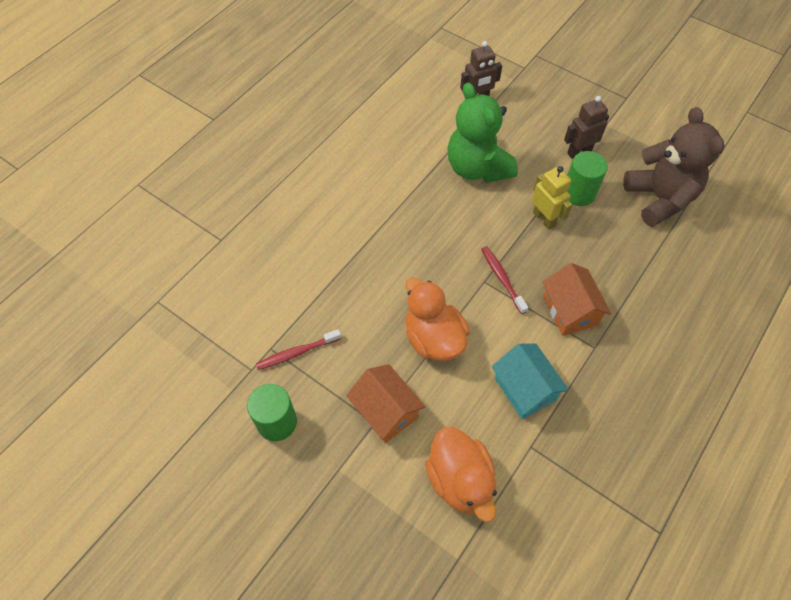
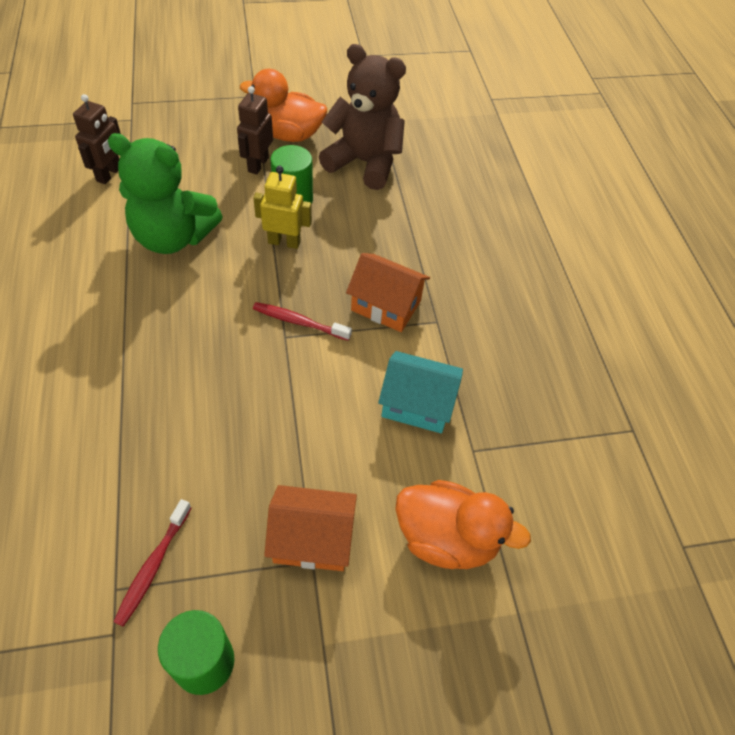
camera: 50 degrees left, 5 degrees down
(433, 338) = (289, 427): orange duck -> orange duck (289, 134)

